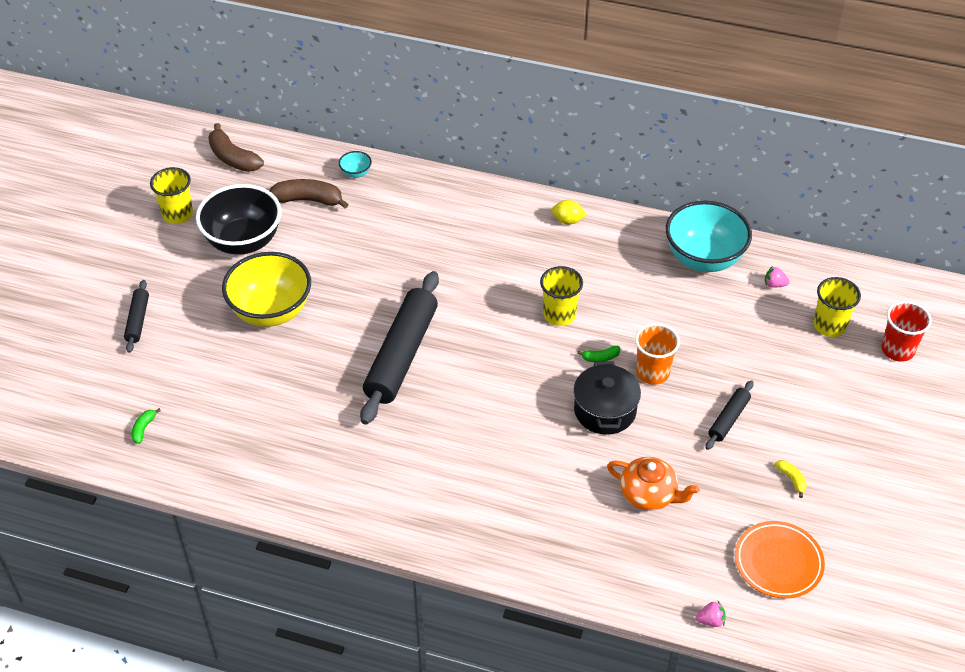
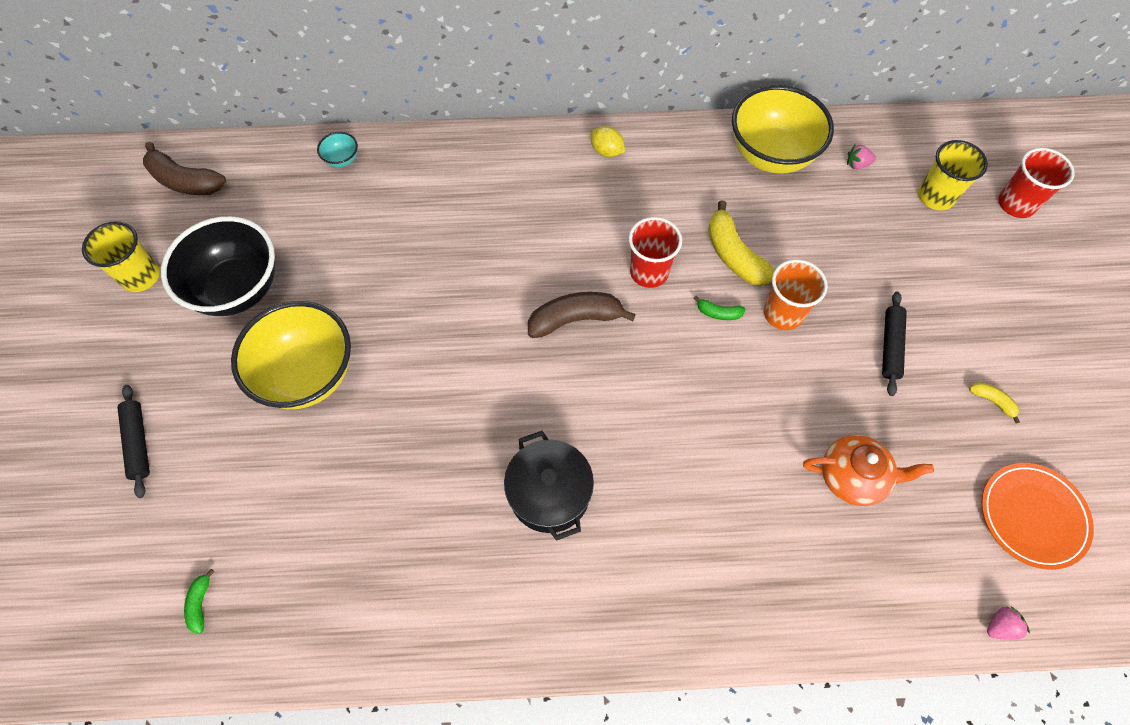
camera: 20 degrees left, 15 degrees up
(308, 200) = (298, 210): brown banana -> brown banana (575, 319)
(402, 355) = (491, 384): black rolling pin -> none
(559, 314) = (649, 272): yellow cup -> red cup
(567, 220) = (606, 151): yellow lemon -> yellow lemon turned 45 degrees clockwise
(600, 357) = (718, 313): green banana -> green banana turned 45 degrees clockwise
(605, 410) = (754, 381): black pot -> black pot (549, 493)
(634, 321) = (734, 255): none -> yellow banana
(704, 258) = (771, 155): turquoise bowl -> yellow bowl

